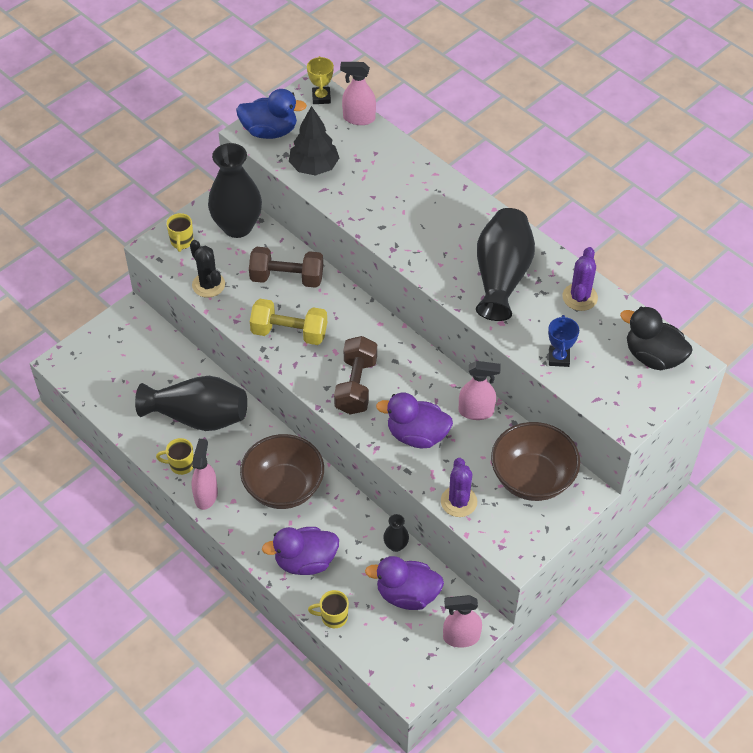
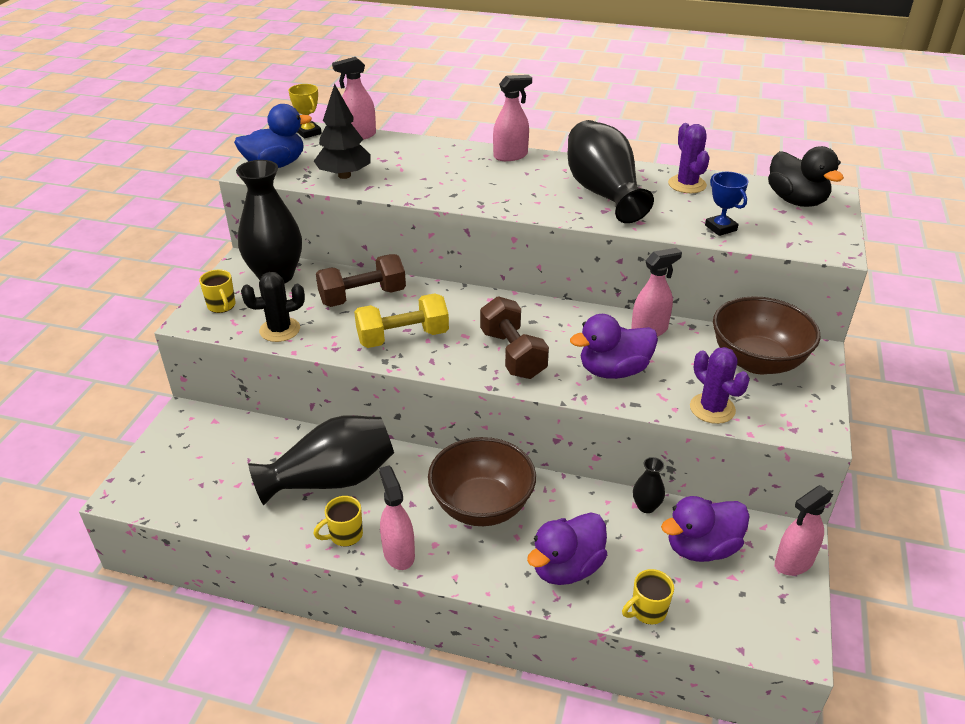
camera: 30 degrees left, 15 degrees down
(208, 285) = (280, 330): black cactus -> black cactus turned 45 degrees counterclockwise
(463, 198) = (510, 156): none -> pink spray bottle
(653, 356) = (796, 201): black duck -> black duck turned 120 degrees counterclockwise

